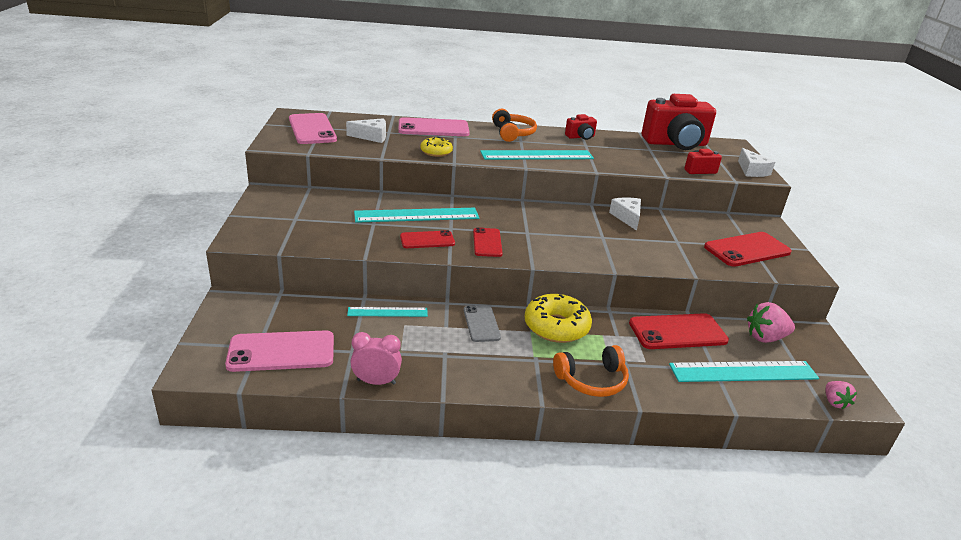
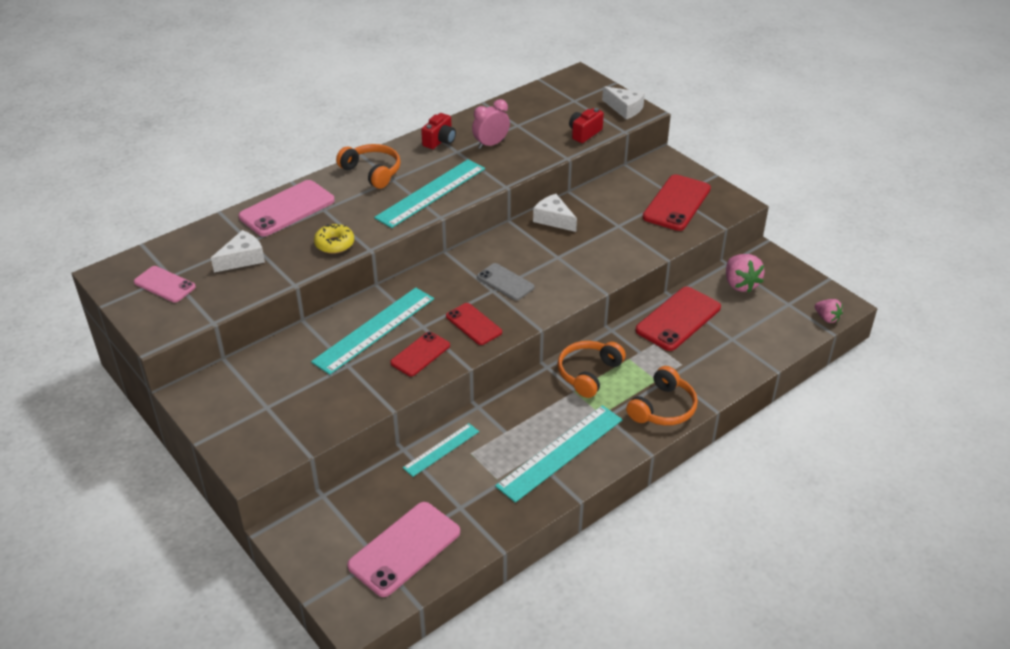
camera: 35 degrees left, 10 degrees up
(312, 129) = (164, 284): pink phone -> pink phone, size x0.61
(376, 382) = (514, 521): pink clock -> pink clock (491, 144)
(481, 323) = (529, 409): grey phone -> grey phone (505, 282)
(556, 327) = (588, 373): yellow donut -> orange headphones
(675, 144) = (530, 103): red camera -> none
(743, 372) = (752, 329): turquoise ruler -> turquoise ruler (560, 452)
(765, 338) = (740, 284): pink strawberry -> pink strawberry turned 60 degrees counterclockwise

